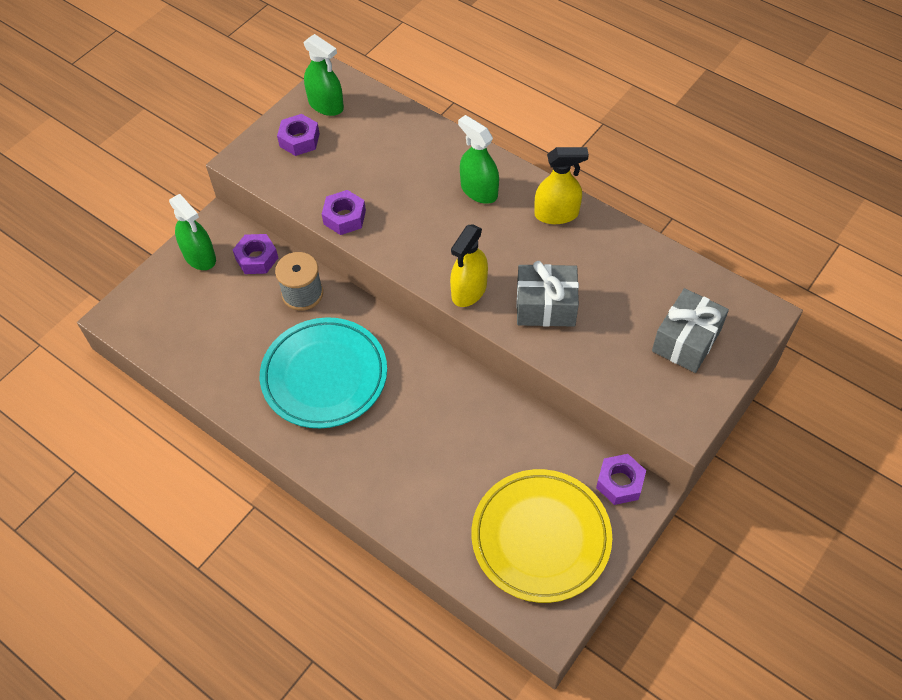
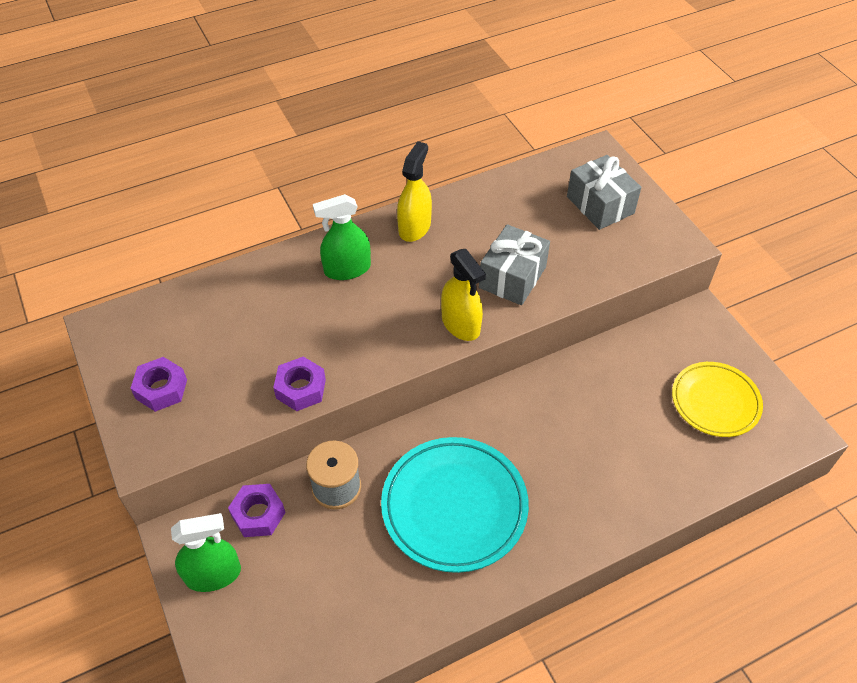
camera: 65 degrees left, 5 degrees down
(326, 105) = (132, 346): green spray bottle -> none
(540, 538) = (715, 402): yellow plate -> yellow plate, size x0.66
(620, 483) = (683, 324): purple nut -> none

